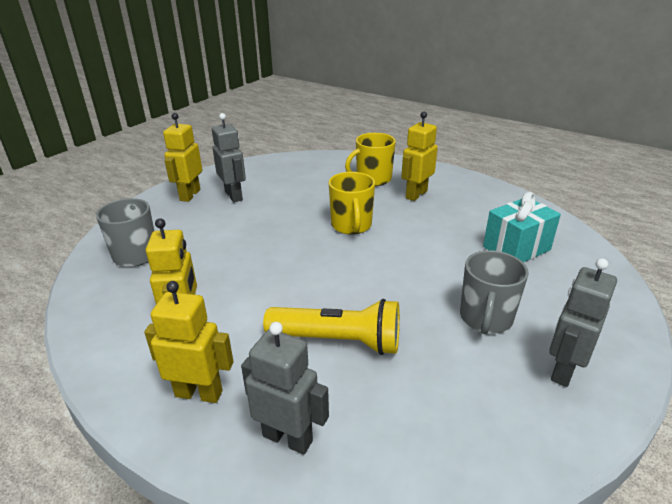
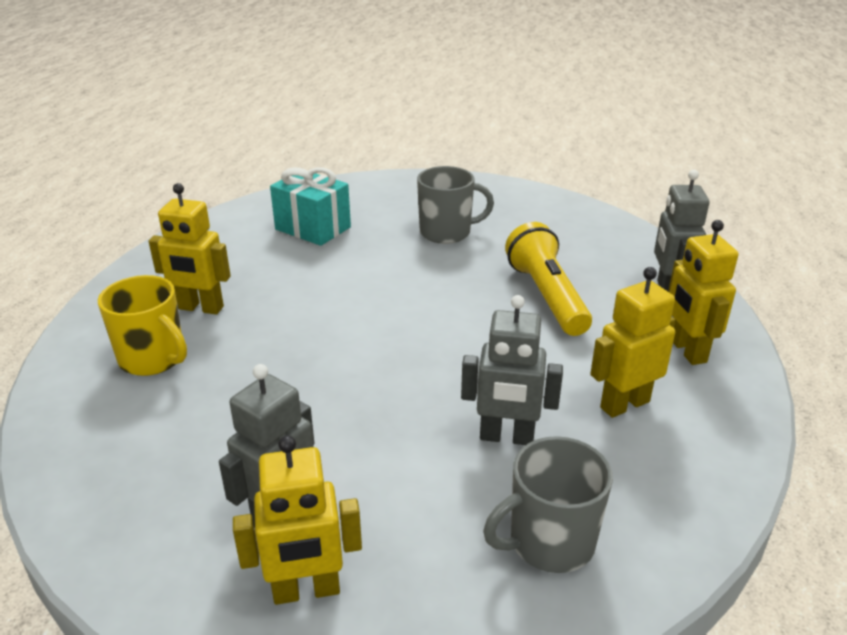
camera: 115 degrees left, 0 degrees up
(351, 226) = (323, 342): yellow mug -> none
(563, 370) = (481, 200): grey robot -> grey robot (506, 437)

